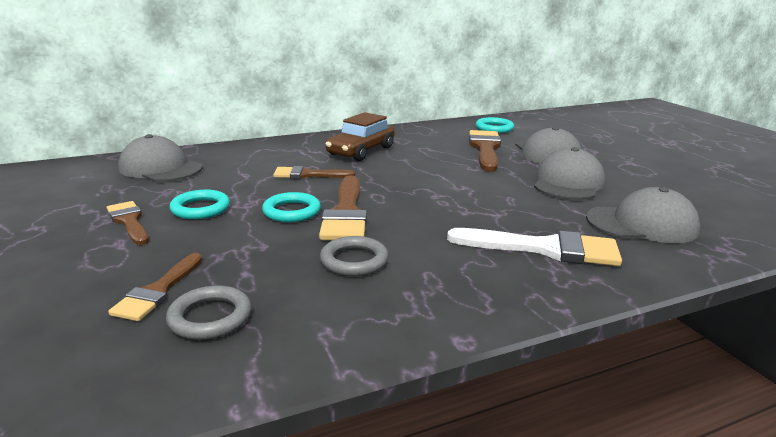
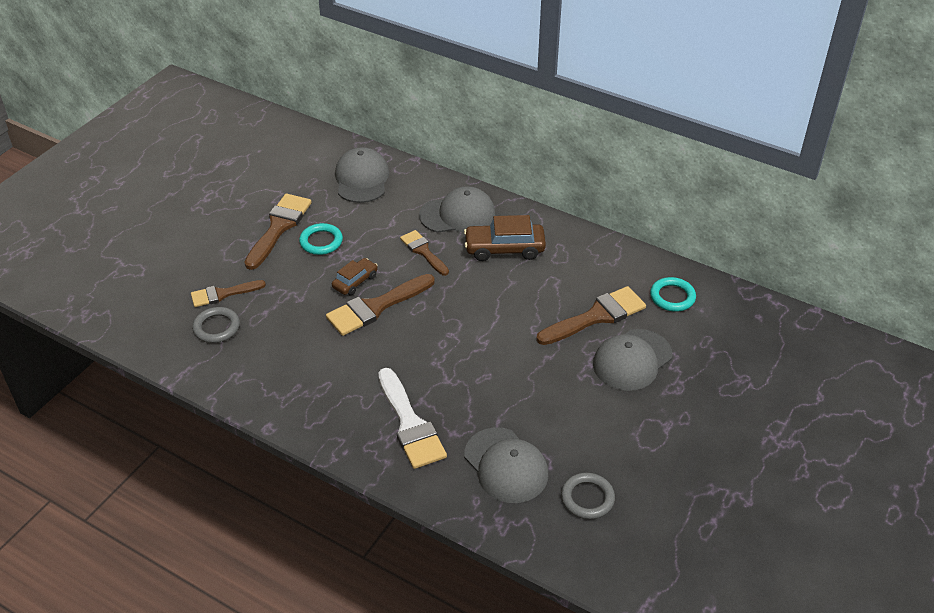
camera: 55 degrees right, 20 degrees up
(129, 221) = (279, 227): brown brush -> brown brush, size x1.59
(291, 211) = (355, 281): turquoise ring -> brown car
(354, 260) = (315, 345): grey ring -> grey ring (587, 498)
(568, 183) = (559, 398): grey cap -> grey cap (457, 215)

